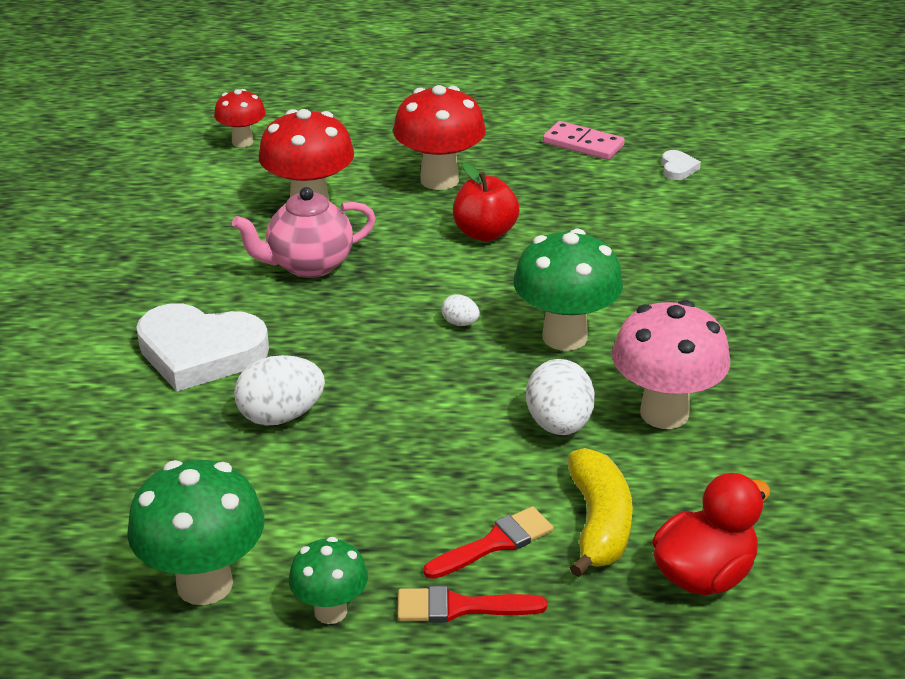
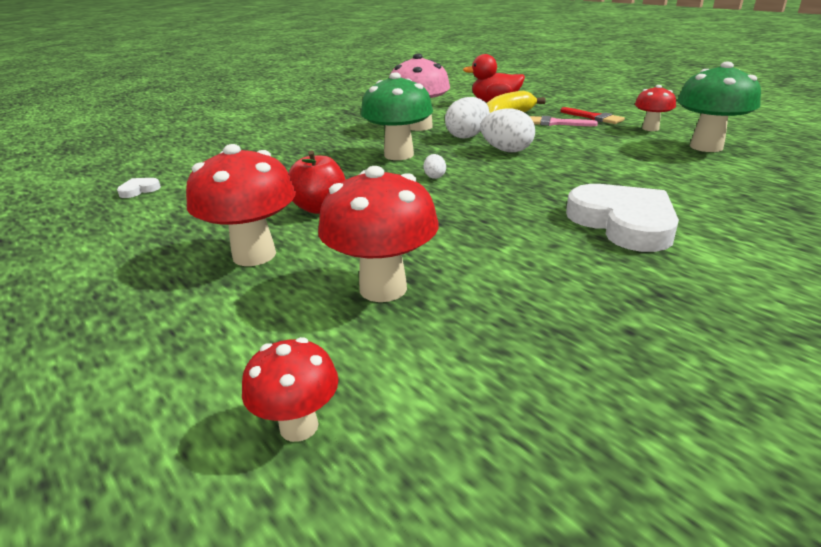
camera: 130 degrees left, 5 degrees down
(281, 416) = (602, 179): white egg -> white egg (506, 150)
(308, 265) = (466, 242): pink teapot -> none
(330, 611) = (650, 128): green mushroom -> red mushroom
(495, 543) = (555, 123): red brush -> pink brush
(583, 144) = (119, 229): pink domino -> none

